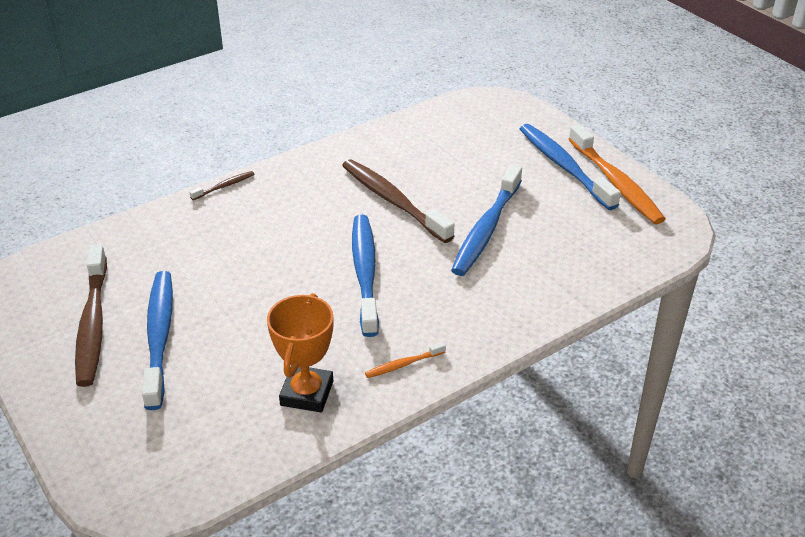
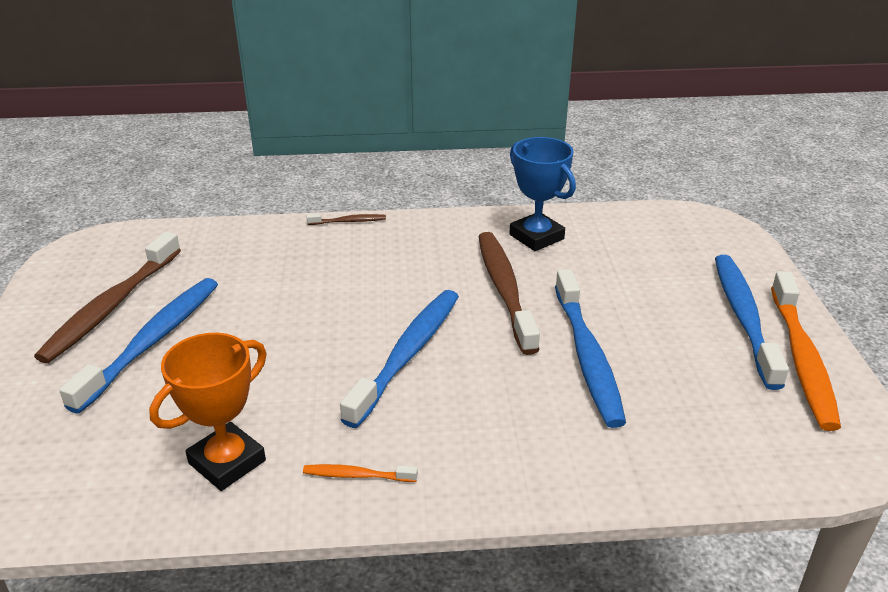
camera: 30 degrees right, 5 degrees down
(382, 152) = (536, 237): none -> blue trophy
(486, 229) = (587, 356): blue toothbrush -> blue toothbrush turned 60 degrees counterclockwise

